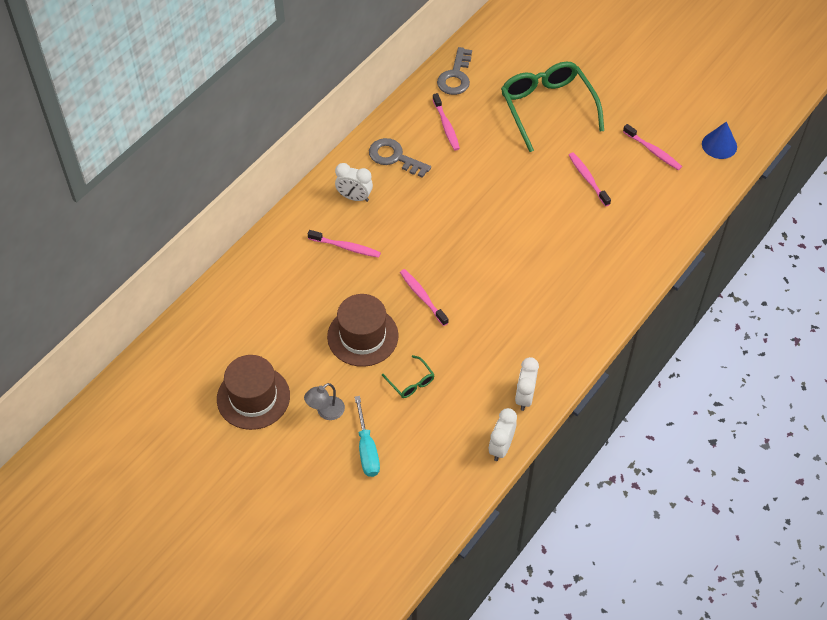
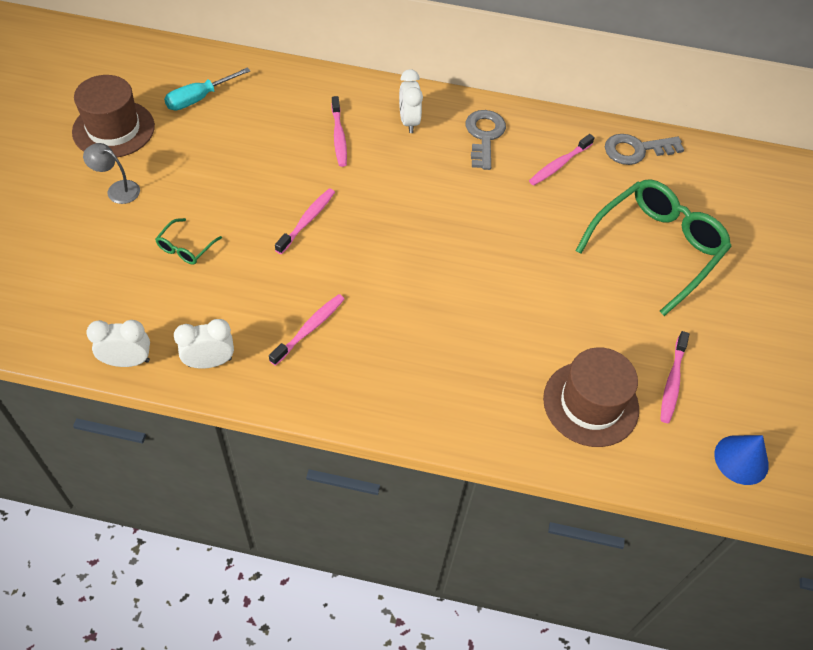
camera: 60 degrees right, 0 degrees up
(362, 336) = (229, 187): brown hat -> brown hat (590, 403)
(367, 449) = (81, 239): turquoise screwdriver -> turquoise screwdriver (199, 98)
(588, 179) = (576, 323): pink toothbrush -> pink toothbrush (309, 329)

